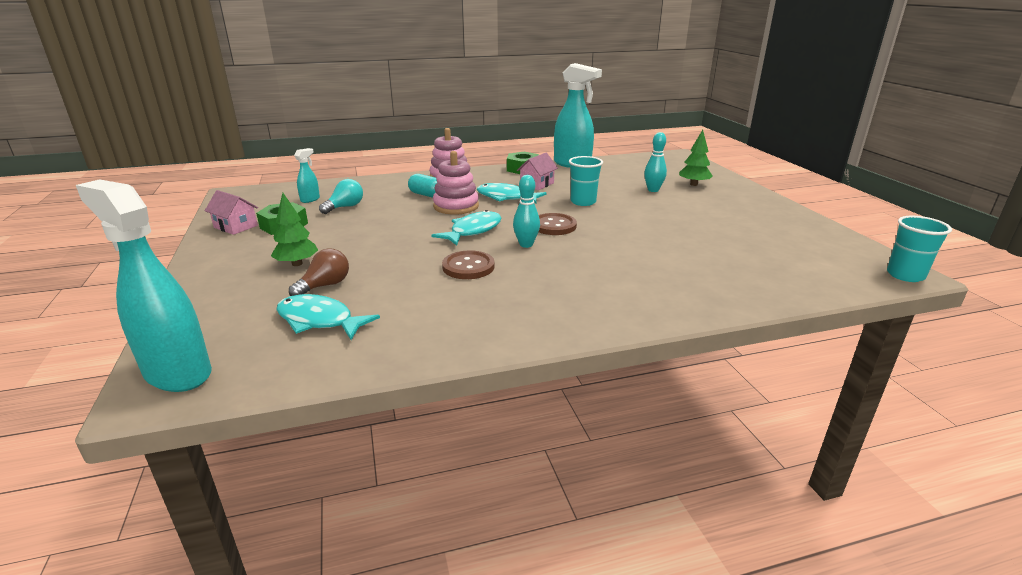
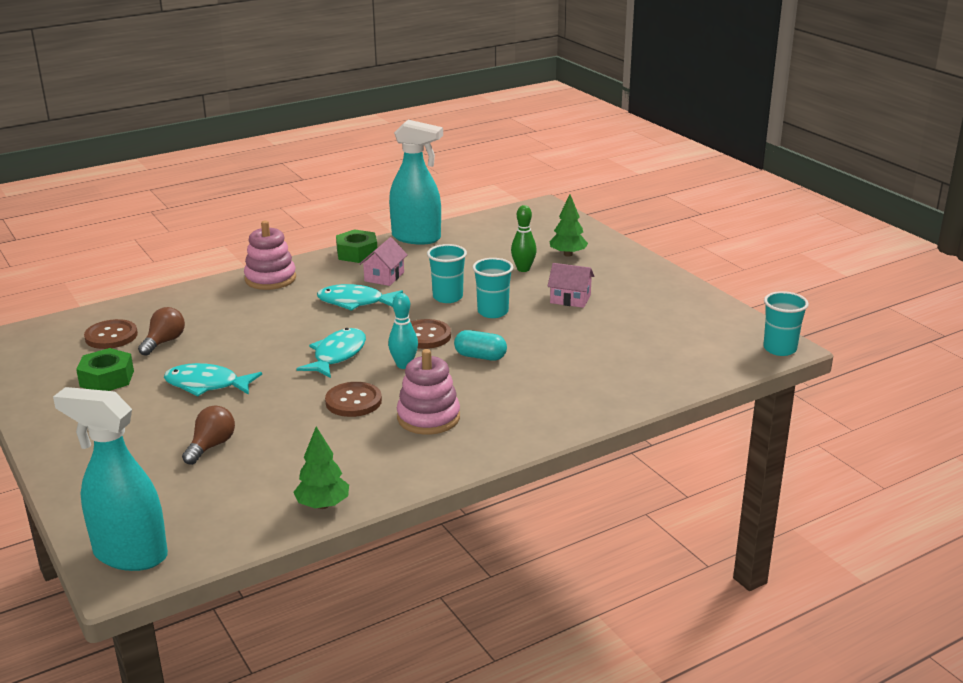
camera: 15 degrees left, 0 degrees up
(236, 226) = (47, 388): pink house -> pink house (570, 299)
(297, 264) = (161, 425): green tree -> green tree (323, 505)
(310, 199) = (111, 336): turquoise spray bottle -> brown button
(319, 320) = (232, 483): turquoise fish -> turquoise fish (207, 385)
(345, 207) = (164, 342): turquoise light bulb -> brown light bulb
(426, 195) = (255, 310): turquoise capsule -> turquoise capsule (480, 356)
(456, 206) = (301, 323): pink stacking toy -> pink stacking toy (428, 418)
(618, 215) = (493, 312): none -> turquoise cup
(653, 190) = (523, 269): turquoise bowling pin -> green bowling pin

